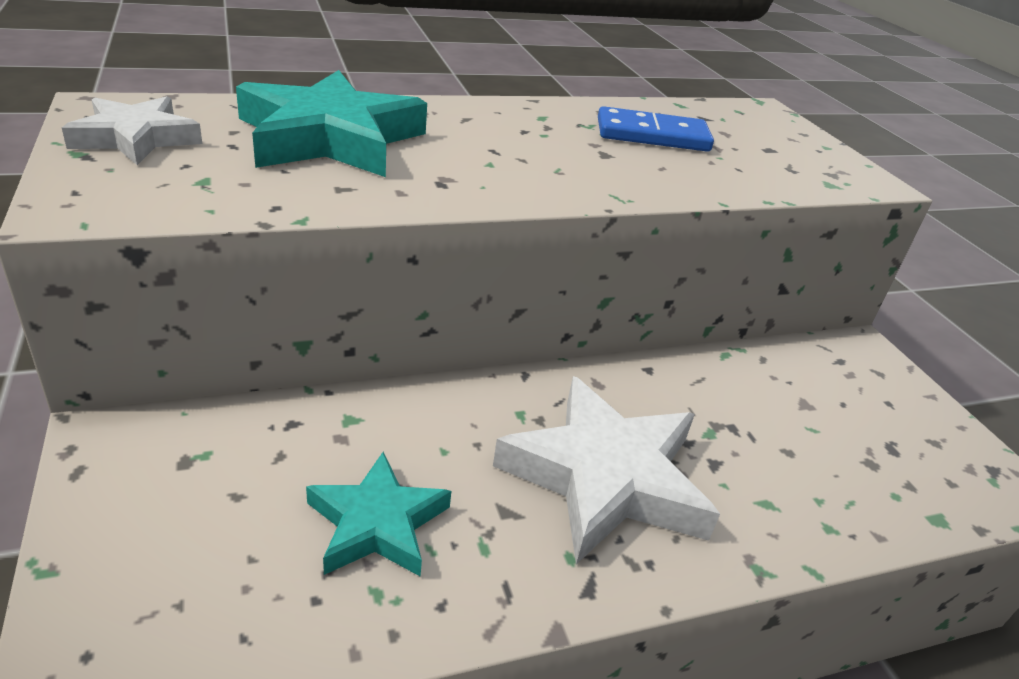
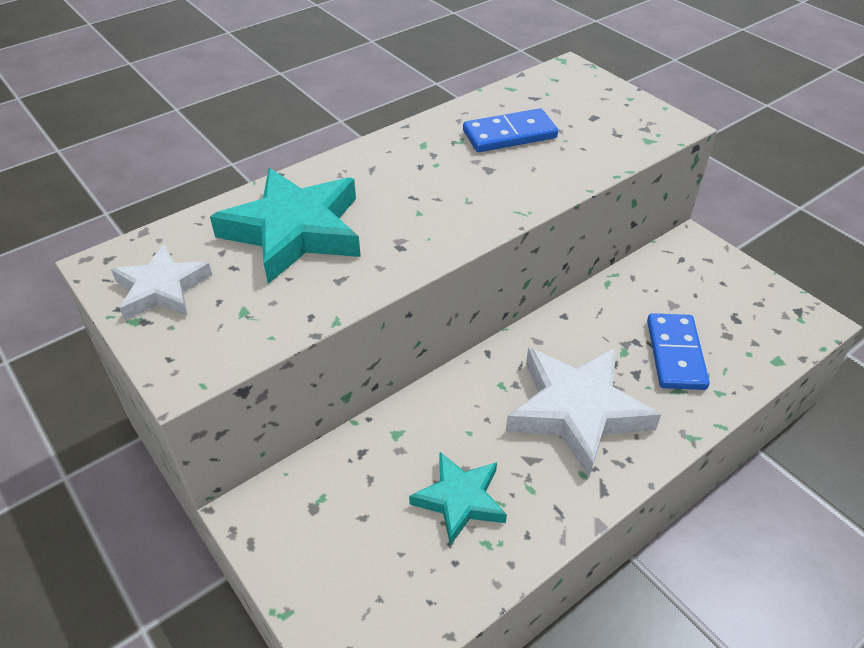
camera: 15 degrees left, 10 degrees up
(783, 459) = (675, 354): none -> blue domino

